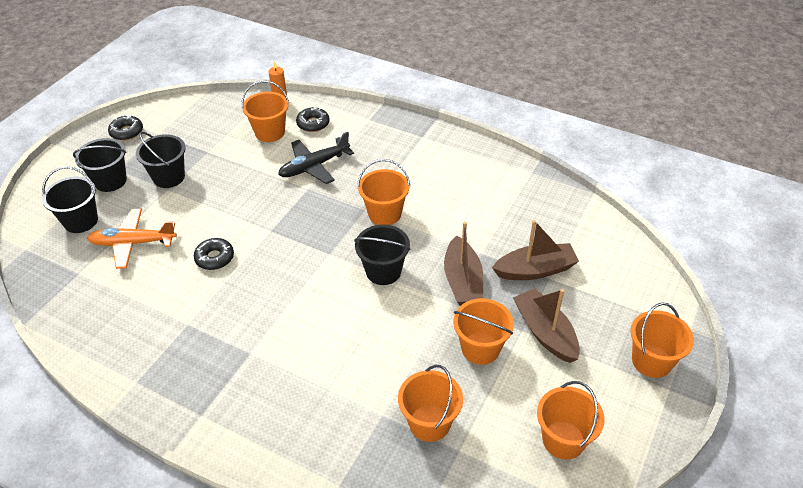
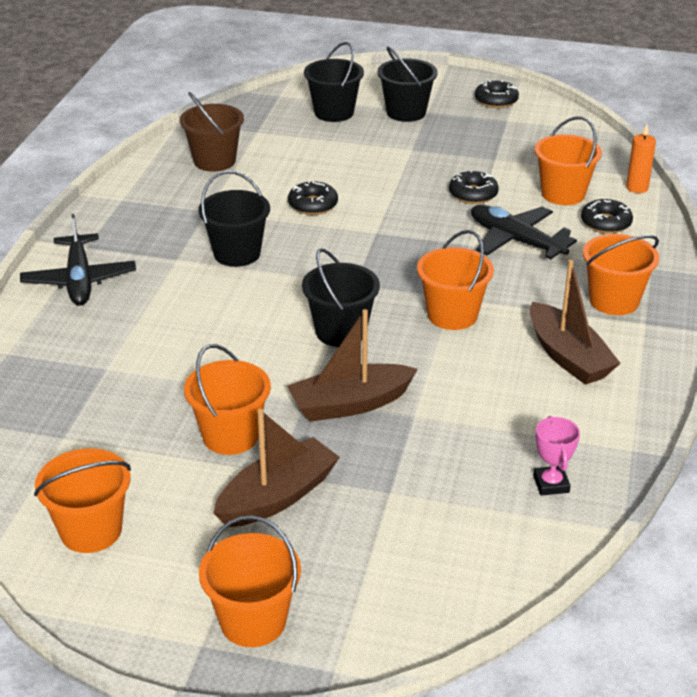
camera: 75 degrees right, 10 degrees down
(110, 308) = (214, 161): none -> brown bucket
(133, 243) = (314, 150): orange plane -> none
(169, 177) = (433, 145): black bucket -> black bucket (237, 253)
(247, 172) = (473, 194): none -> black donut
(251, 424) = (79, 280): none -> black plane
(429, 423) = (100, 407): orange bucket -> orange bucket (614, 301)
(535, 270) = (401, 475): brown boat -> brown boat (568, 357)
(554, 210) = (551, 484): none -> pink trophy

